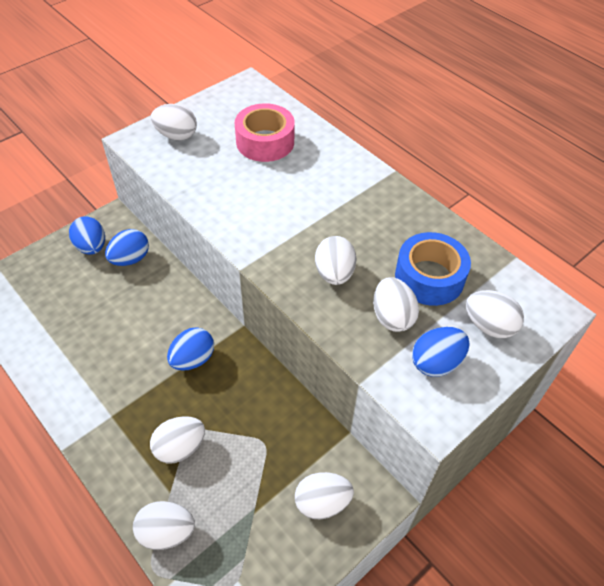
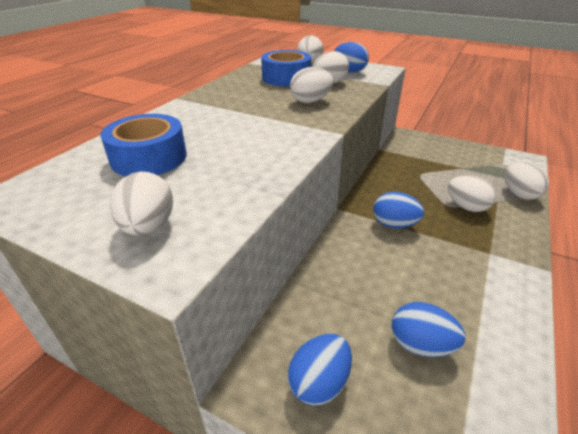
camera: 110 degrees left, 15 degrees down
(130, 259) = (314, 322): blue egg -> blue egg (420, 345)
(265, 142) = (149, 158): pink tape -> blue tape
(322, 503) = (430, 149): white egg -> none

